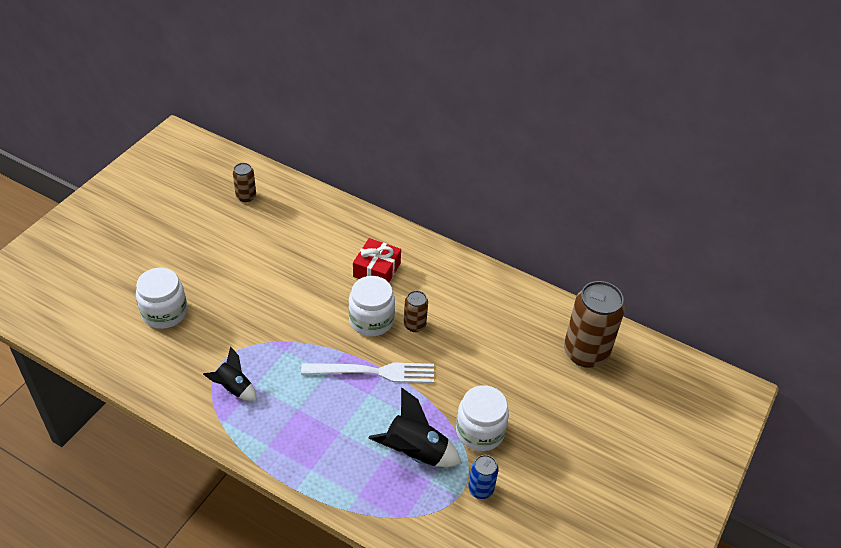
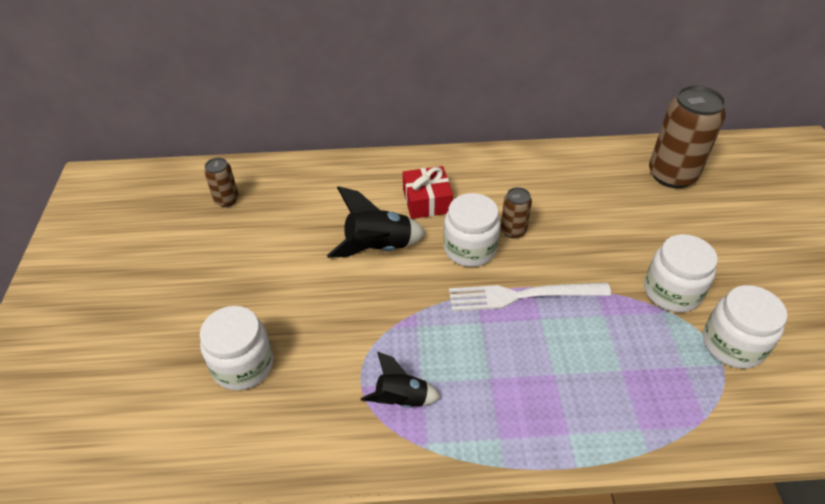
camera: 30 degrees left, 0 degrees up
(373, 372) = (523, 296): white fork -> white fork turned 150 degrees counterclockwise
(415, 452) = (642, 348): black rocket -> black rocket (378, 248)
(480, 489) = (732, 344): blue can -> white jar

